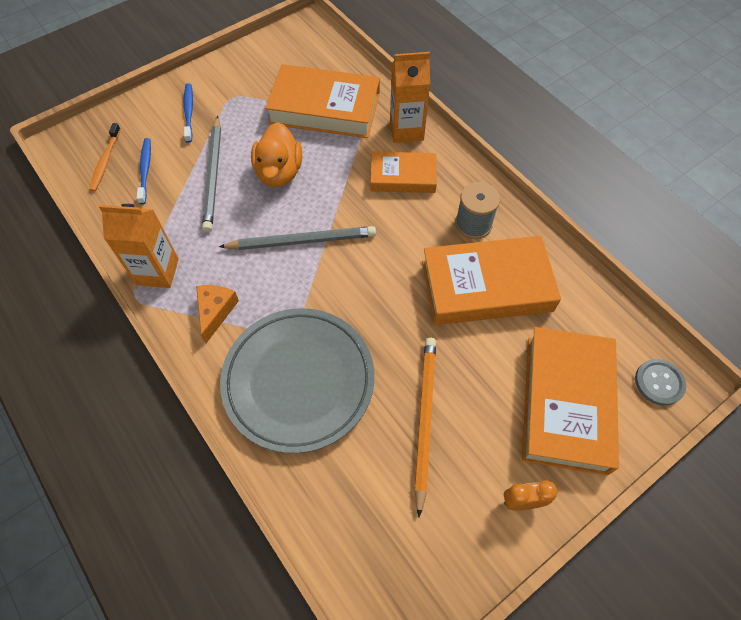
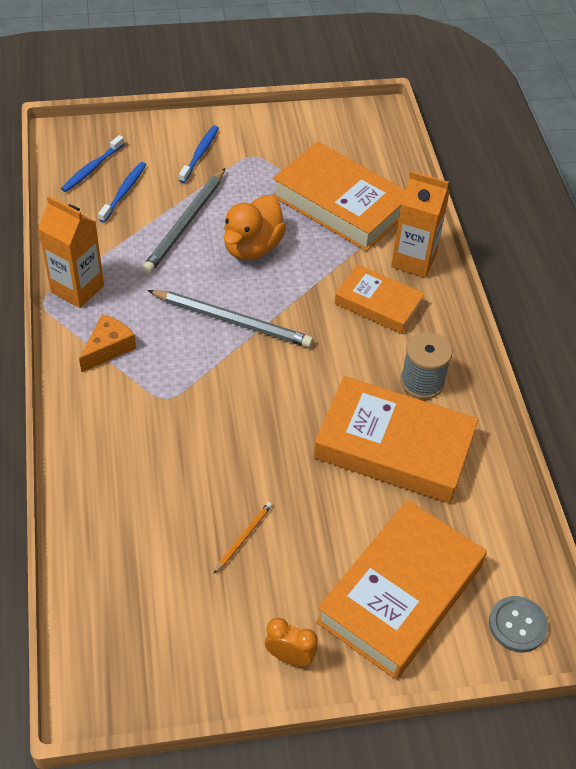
camera: 25 degrees right, 10 degrees down
(105, 161) = (92, 168): orange toothbrush -> blue toothbrush
(299, 381) = (145, 445): grey plate -> none
(424, 420) = (243, 537): orange pencil -> orange pencil, size x0.47

